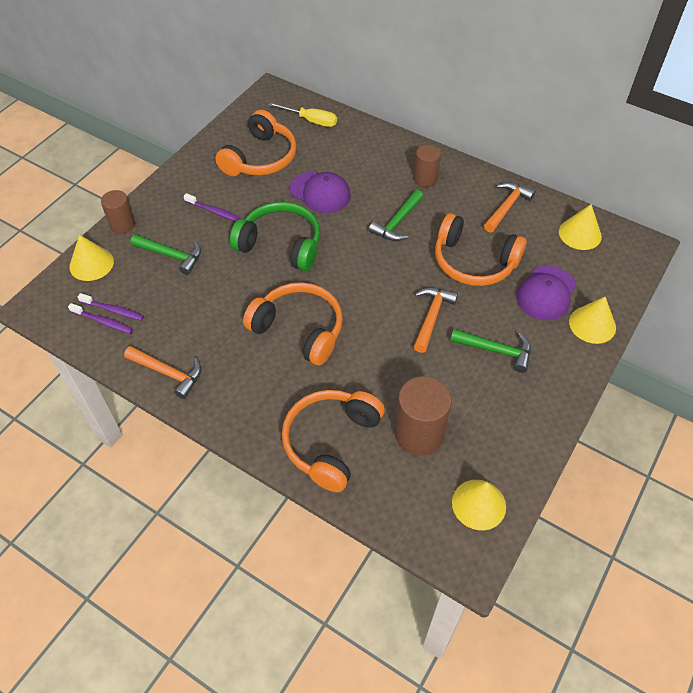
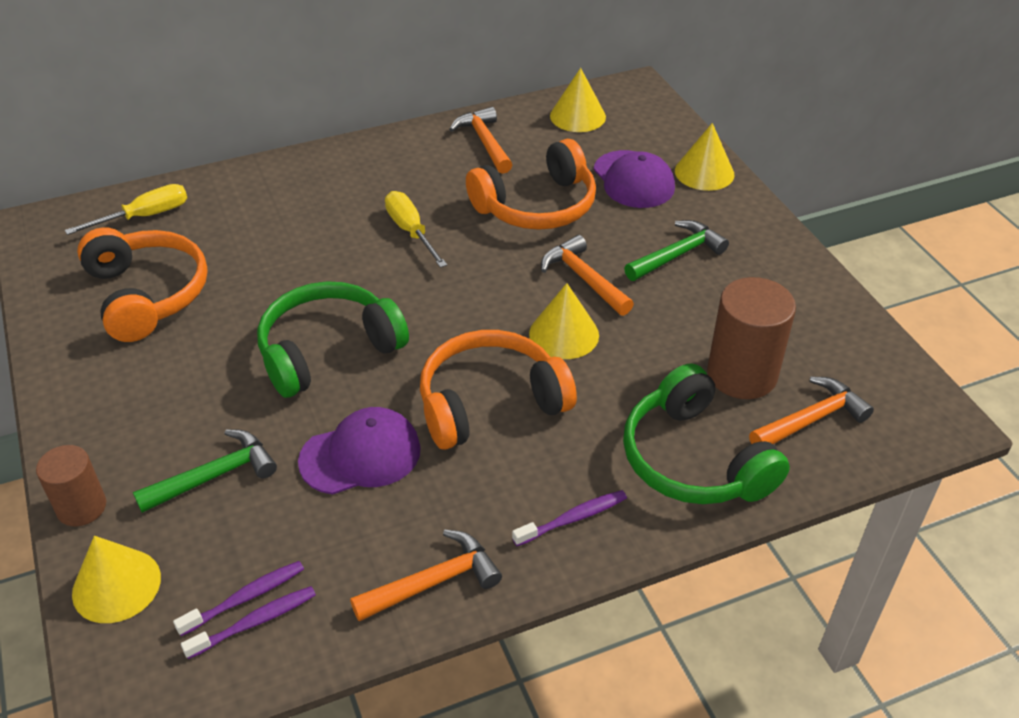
camera: 55 degrees left, 10 degrees down
(214, 211) = (186, 389): purple toothbrush -> purple toothbrush (573, 519)
(320, 192) = (282, 270): purple cap -> purple cap (360, 455)
(331, 442) = (694, 459): orange headphones -> green headphones
(397, 222) = (411, 231): green hammer -> yellow screwdriver
(410, 487) = (811, 419): none -> orange hammer
(425, 179) = (369, 176): brown cylinder -> none
(479, 504) = (871, 375): yellow cone -> yellow cone (564, 334)

